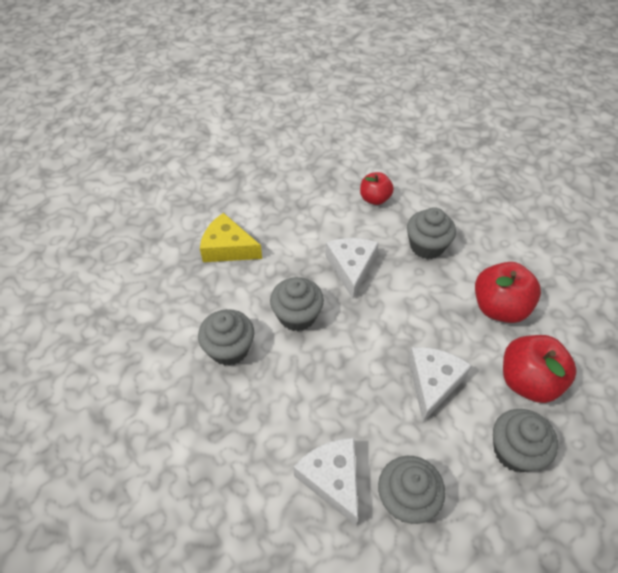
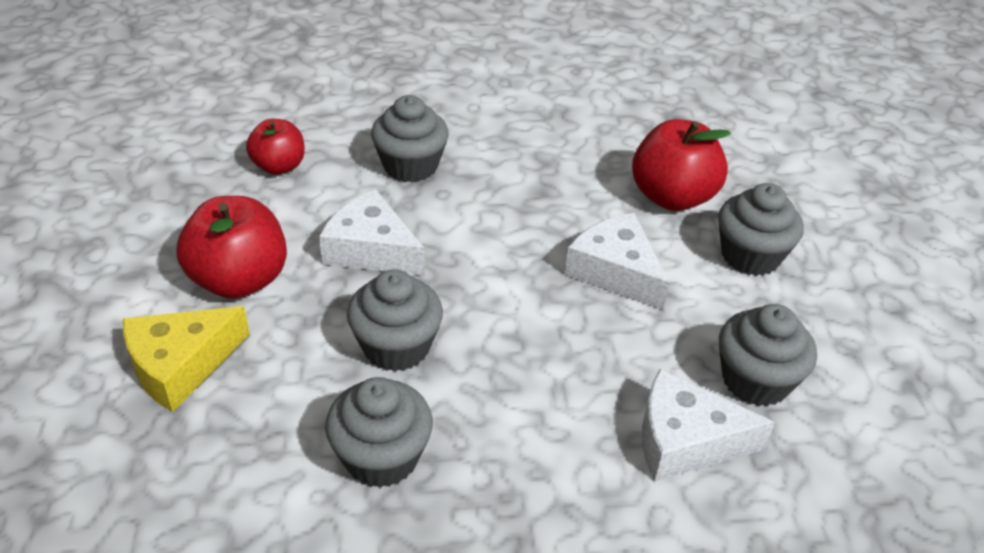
camera: 60 degrees left, 10 degrees down
(499, 308) = (558, 162): red apple -> red apple (239, 280)

